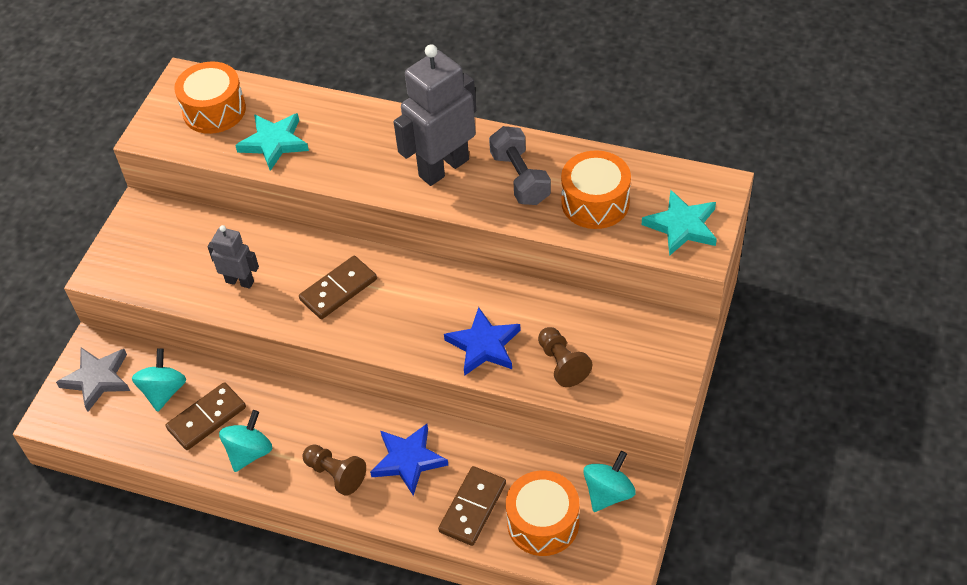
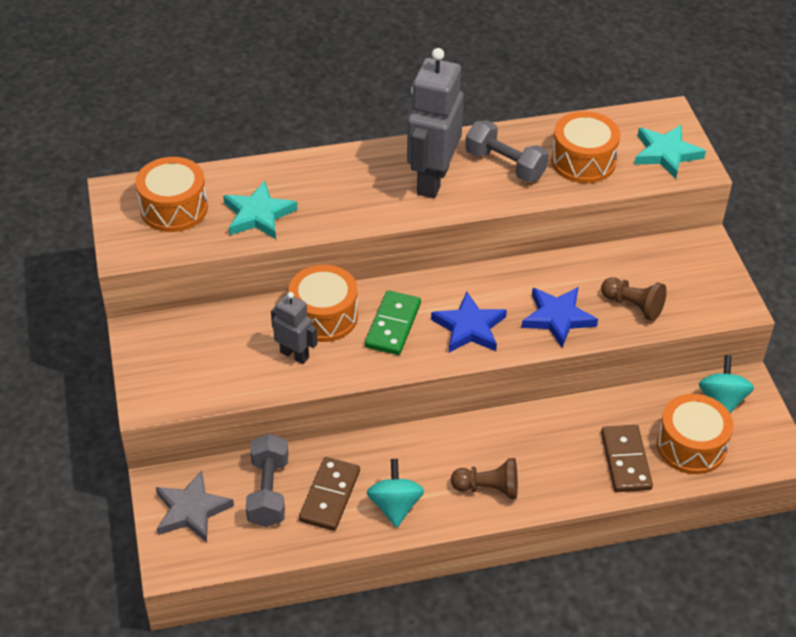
camera: 35 degrees left, 5 degrees down
(164, 391) = (268, 492): turquoise spinning top -> grey dumbbell
(240, 281) = (294, 355): grey robot -> grey robot turned 45 degrees clockwise
(290, 257) = (324, 316): none -> orange drum
(338, 290) = (393, 325): brown domino -> green domino
(408, 460) = (541, 448): blue star -> blue star (469, 327)

